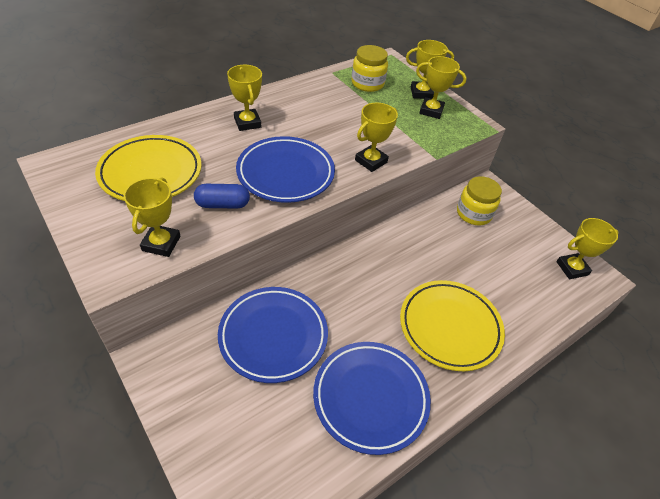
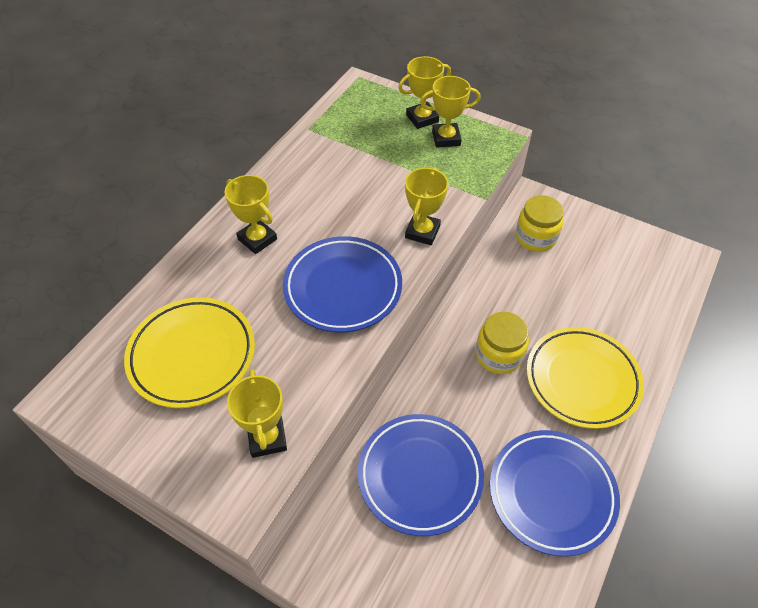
camera: 20 degrees left, 5 degrees up
(223, 204) = (301, 358): blue capsule -> none
(367, 83) = (357, 129): yellow jar -> yellow jar (498, 355)
(572, 268) = (658, 259): yellow trophy -> none

